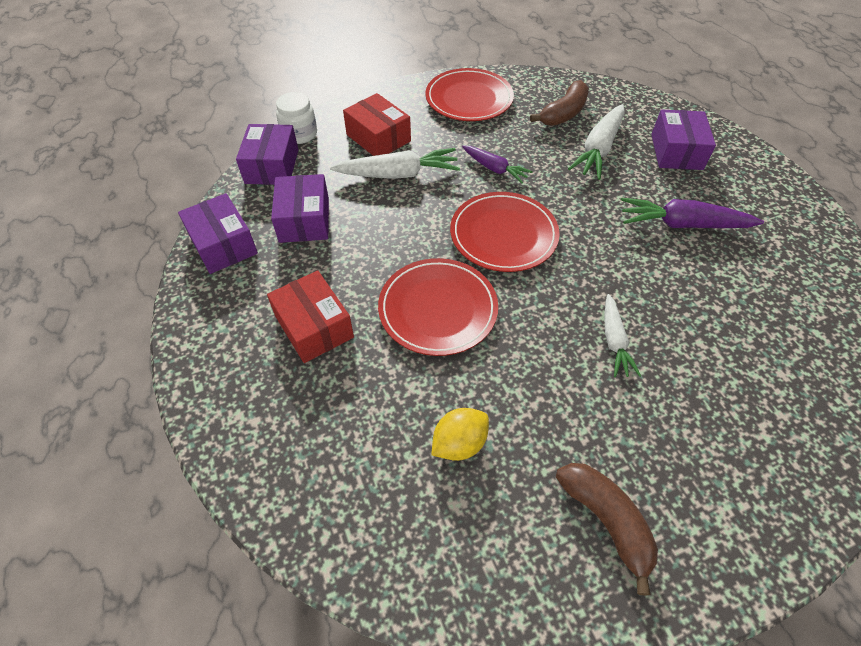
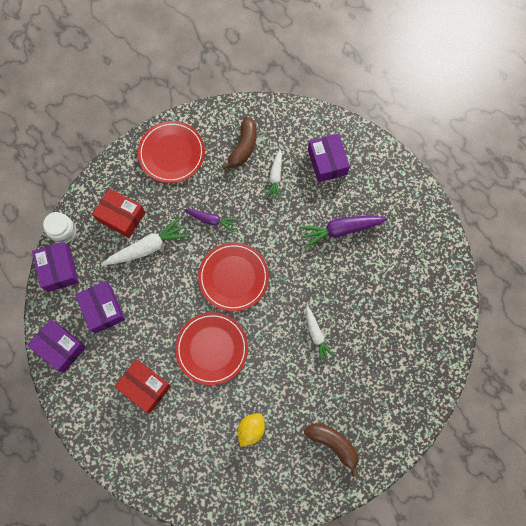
camera: 20 degrees left, 20 degrees up
(598, 149) = (275, 177): white carrot -> white carrot, size x0.62

